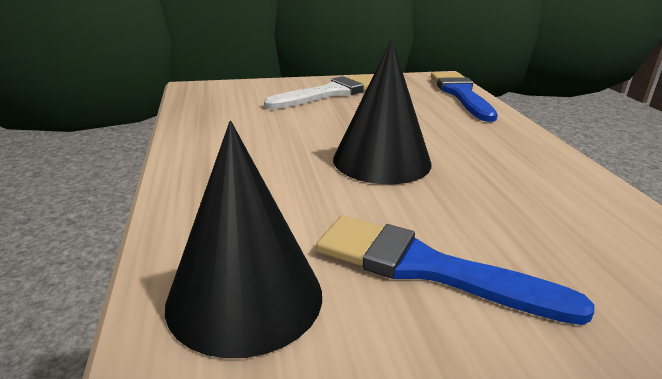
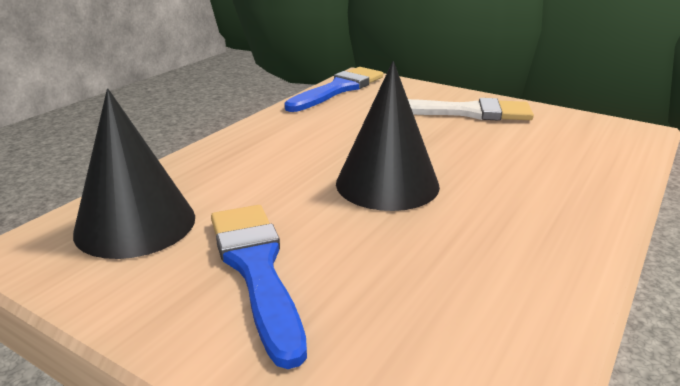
camera: 45 degrees right, 0 degrees up
(461, 94) = (616, 155): blue brush -> blue brush (338, 89)

